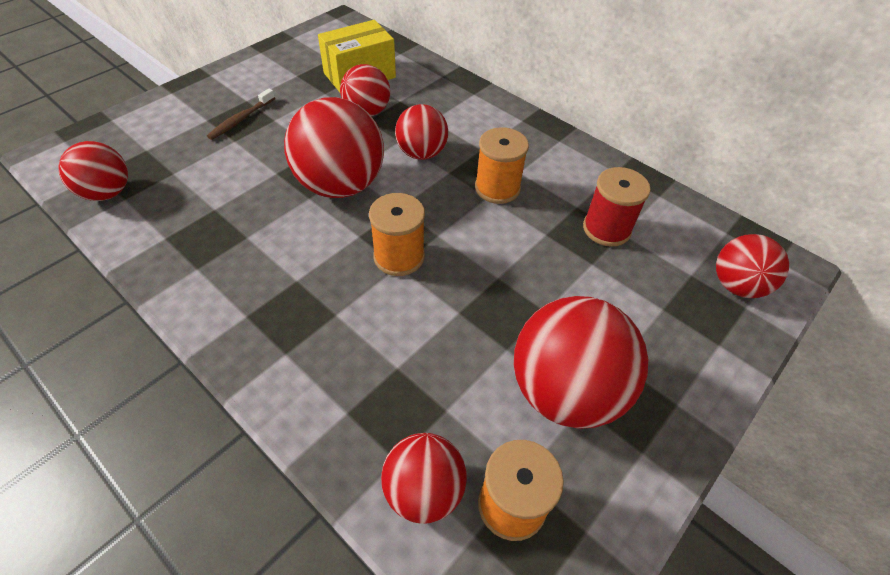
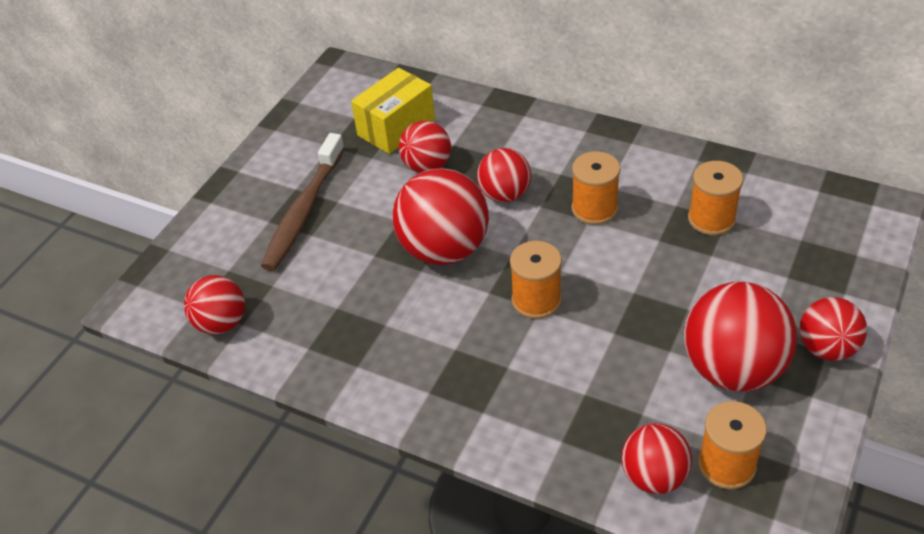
camera: 10 degrees left, 5 degrees down
(241, 119) = (304, 211): brown toothbrush -> brown toothbrush, size x1.95
(606, 229) = (711, 219): red spool -> orange spool
(736, 285) = (843, 237): red ball -> red ball (826, 348)

